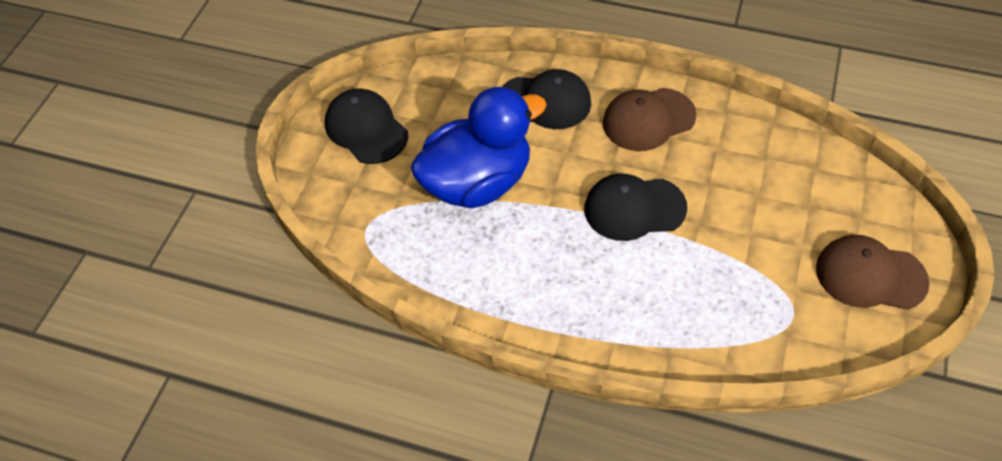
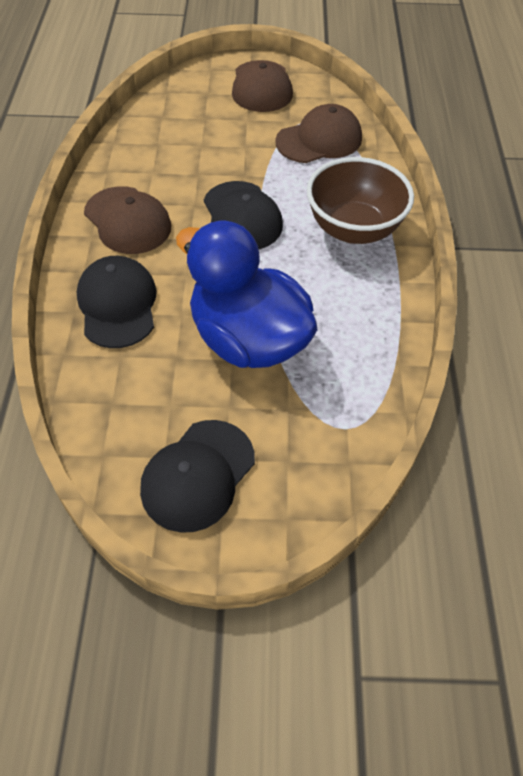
camera: 110 degrees left, 0 degrees up
(592, 301) = (353, 229): none -> brown bowl
(752, 310) = (319, 140): none -> brown cap

